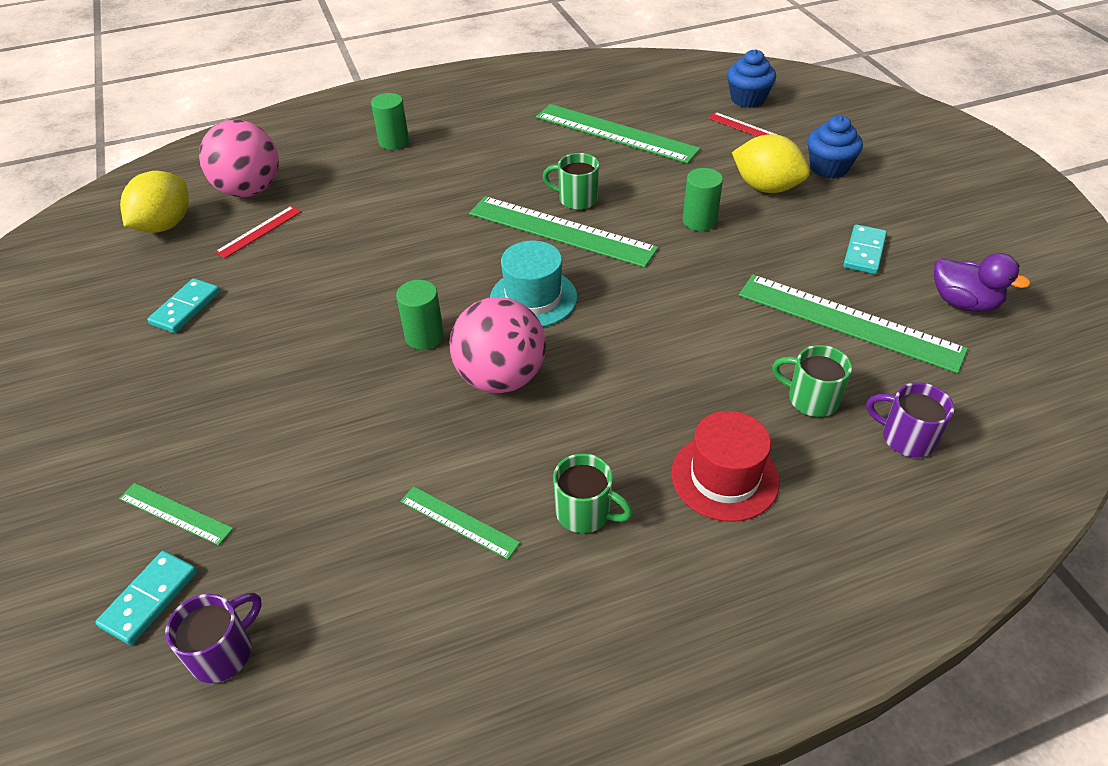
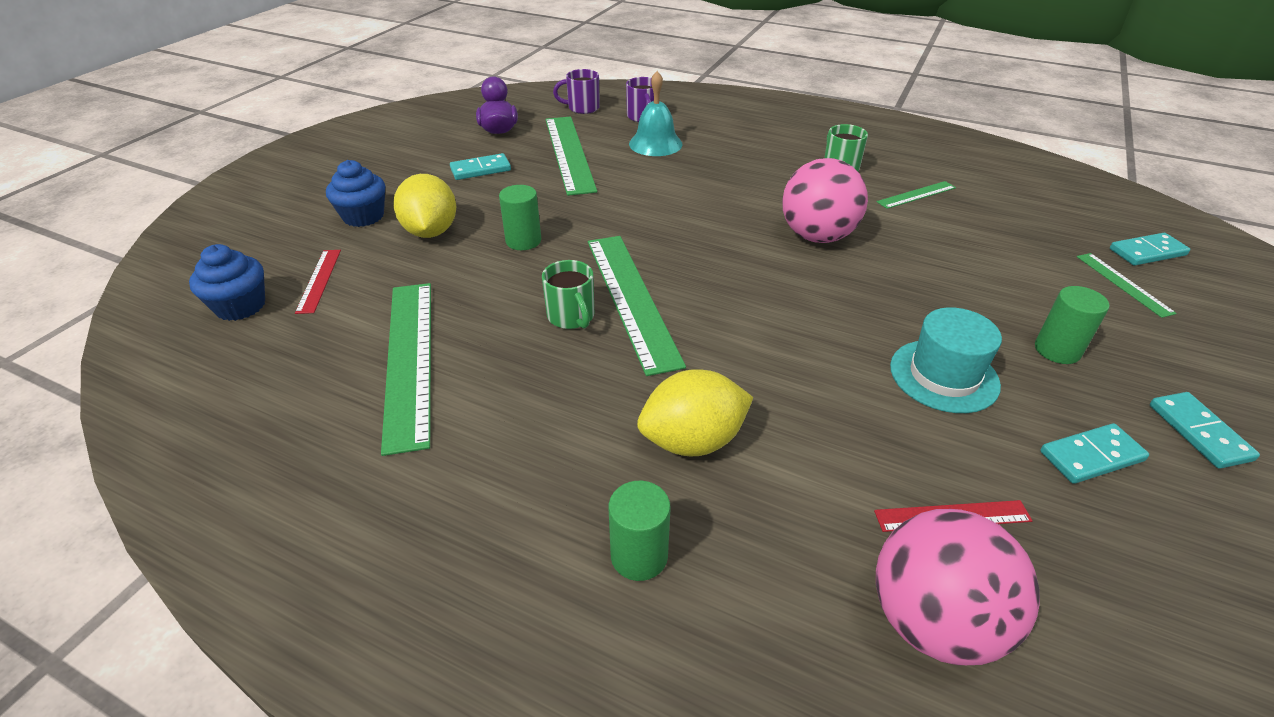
camera: 135 degrees left, 5 degrees down
(109, 370) = (1199, 432): none -> turquoise domino
(165, 225) = (1111, 641): yellow lemon -> yellow lemon (692, 441)
(223, 652) = (1096, 213): purple mug -> purple mug (582, 108)
(424, 336) = (847, 289): green cylinder -> green cylinder (1057, 350)
(459, 522) = (916, 195): green ruler -> green ruler turned 75 degrees clockwise
(533, 298) = (729, 266): turquoise hat -> turquoise hat (944, 376)
(724, 477) = (749, 145): red hat -> none
(811, 399) = (655, 144): green mug -> turquoise bell

